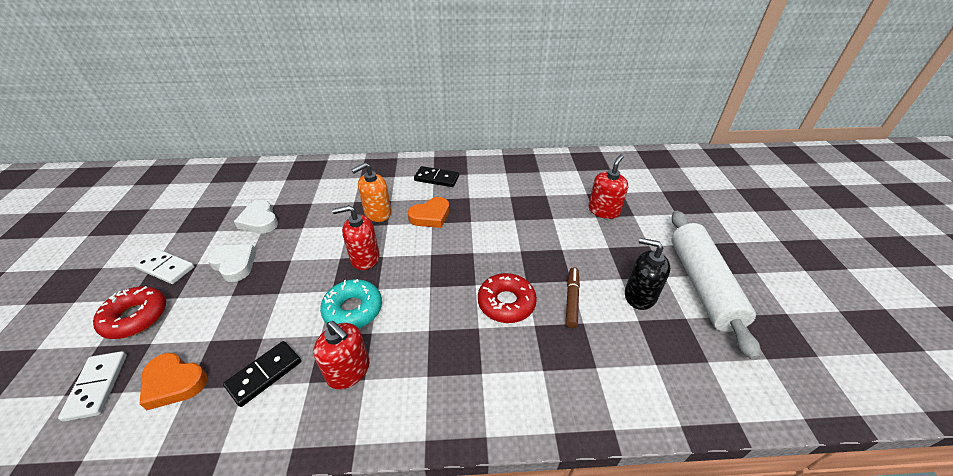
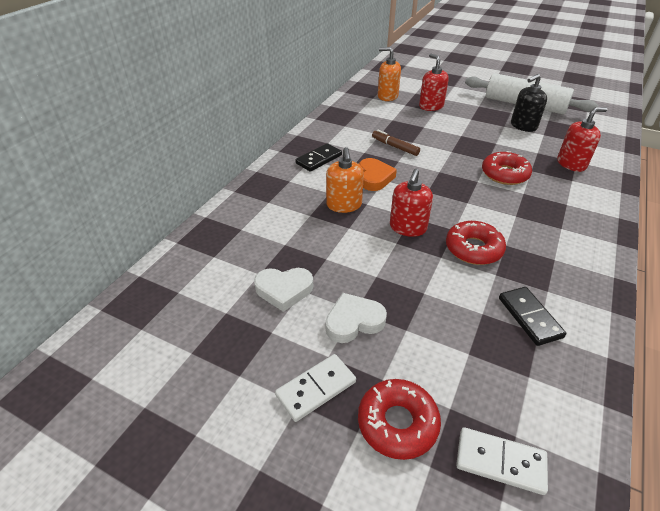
camera: 60 degrees left, 0 degrees up
(174, 383) = (518, 387): orange heart -> none
(348, 371) = (543, 266): red soap dispenser -> red soap dispenser (571, 164)
(353, 309) = (473, 249): turquoise donut -> red donut
(572, 300) = (515, 149): brown marker -> brown marker (395, 147)
(591, 177) = (387, 96): none -> orange soap dispenser

